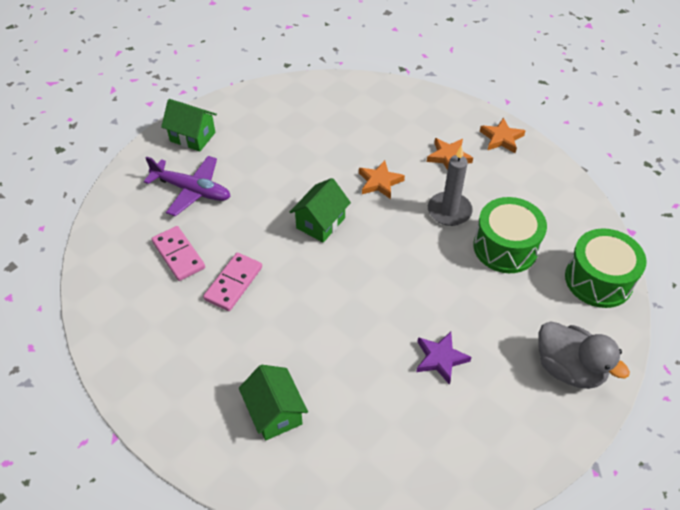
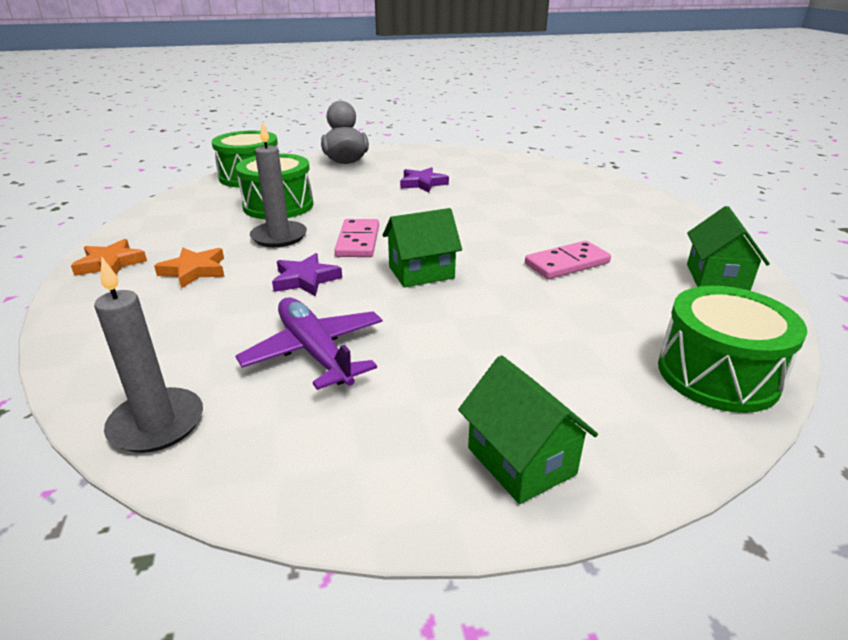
camera: 145 degrees left, 20 degrees down
(119, 220) = (717, 374): none -> green drum
(179, 255) = (626, 305): pink domino -> pink domino (358, 241)
(192, 190) = (571, 367): purple plane -> purple plane (315, 352)
(275, 413) = (577, 198): green house -> green house (716, 278)
(336, 88) = (157, 424): none -> grey candle
(379, 182) = (305, 279): orange star -> purple star

